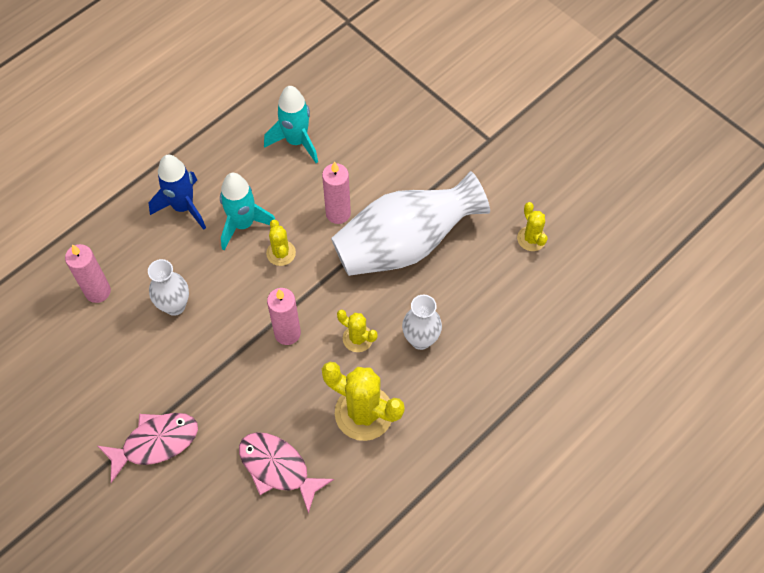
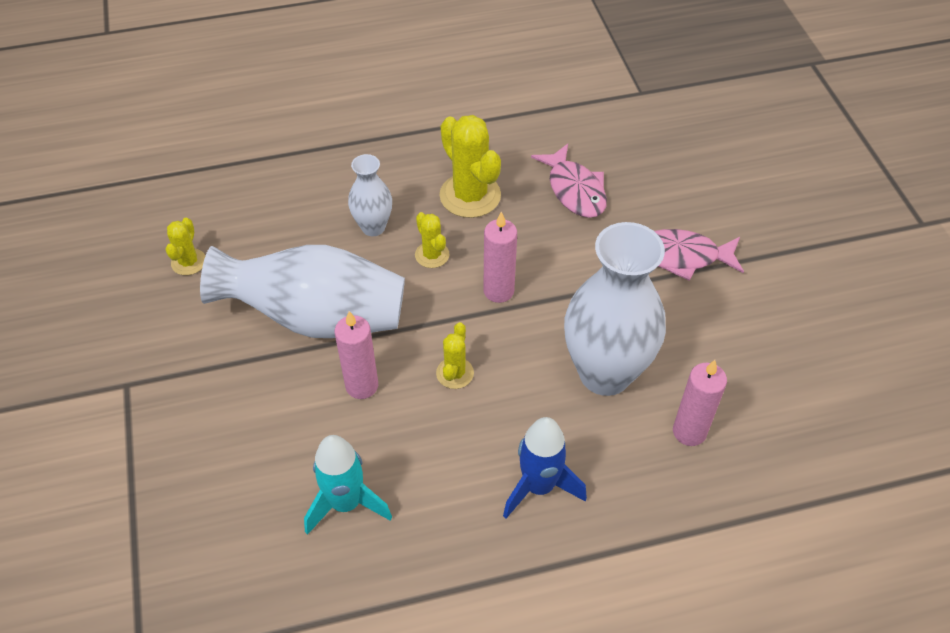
camera: 150 degrees left, 10 degrees down
(174, 306) = (605, 373): white vase -> white vase, size x1.97
(243, 224) = (477, 427): turquoise rocket -> none

